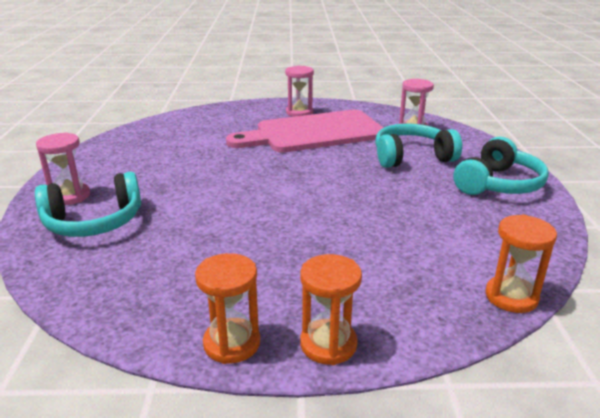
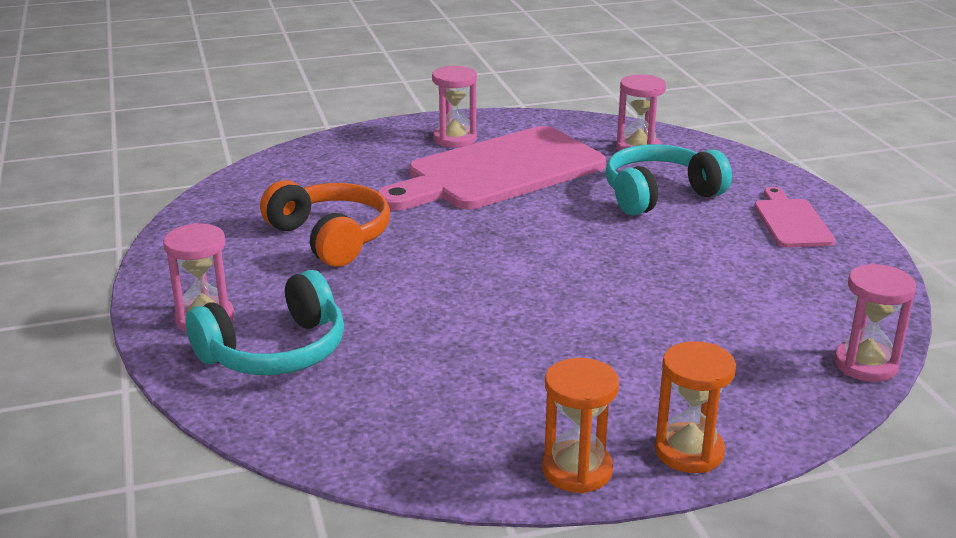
camera: 15 degrees left, 0 degrees up
(183, 158) = (331, 237): none -> orange headphones
(498, 184) = (791, 221): turquoise headphones -> pink cutting board
(511, 297) = (865, 365): orange hourglass -> pink hourglass

